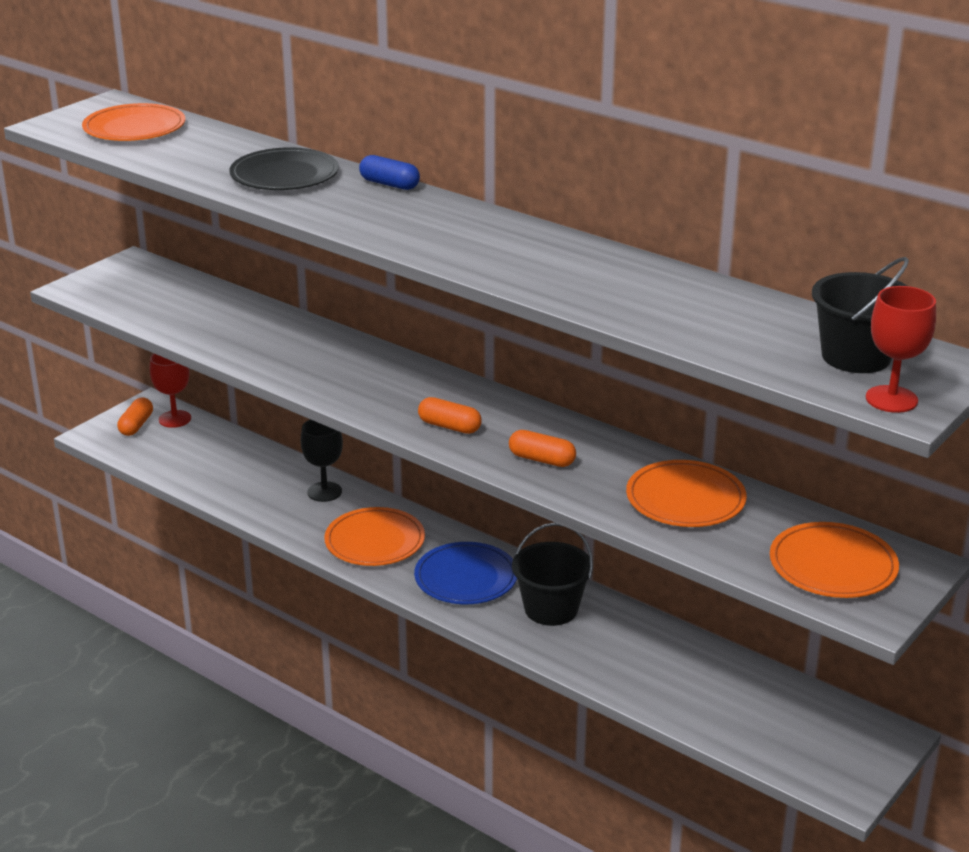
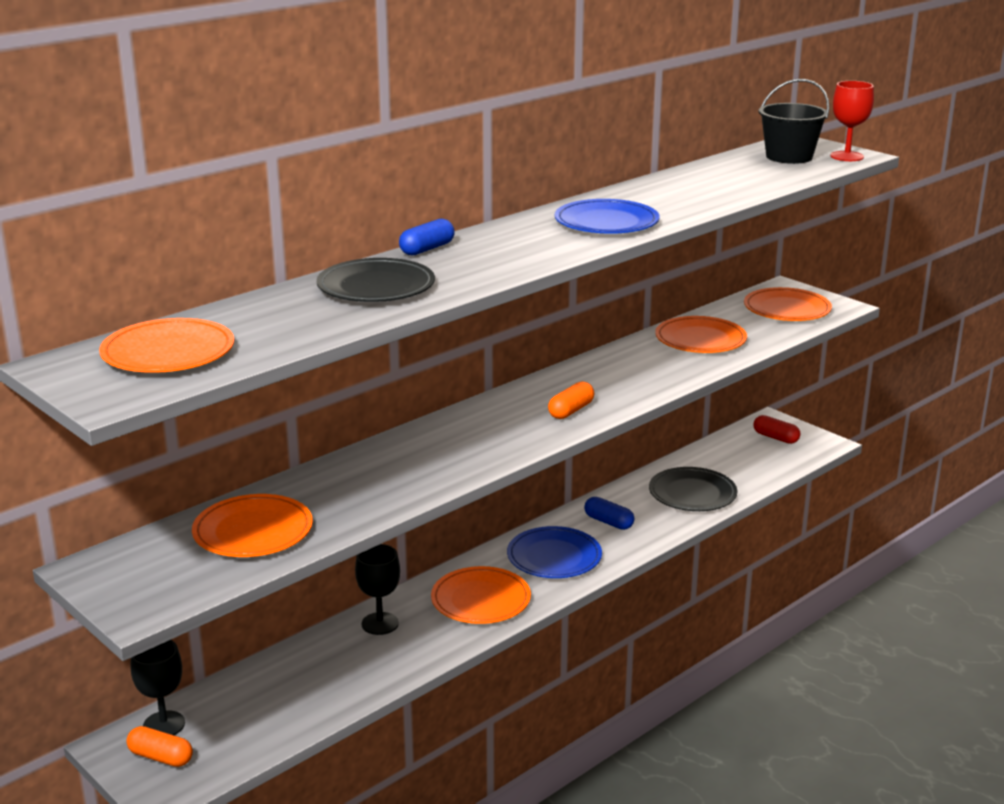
camera: 80 degrees left, 5 degrees down
(175, 419) = (164, 725): red goblet -> black goblet
(188, 308) = (253, 531): none -> orange plate
(505, 256) = (606, 222): none -> blue plate
(542, 459) = (635, 380): orange capsule -> none
(551, 609) = (608, 522): black bucket -> blue capsule
(643, 669) = (692, 493): none -> black plate
(837, 740) = (775, 438): none -> red capsule

